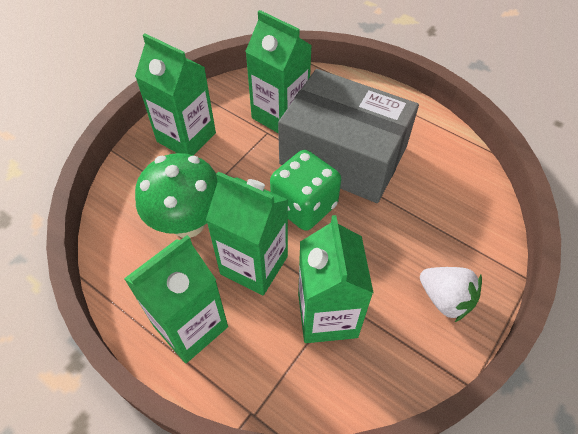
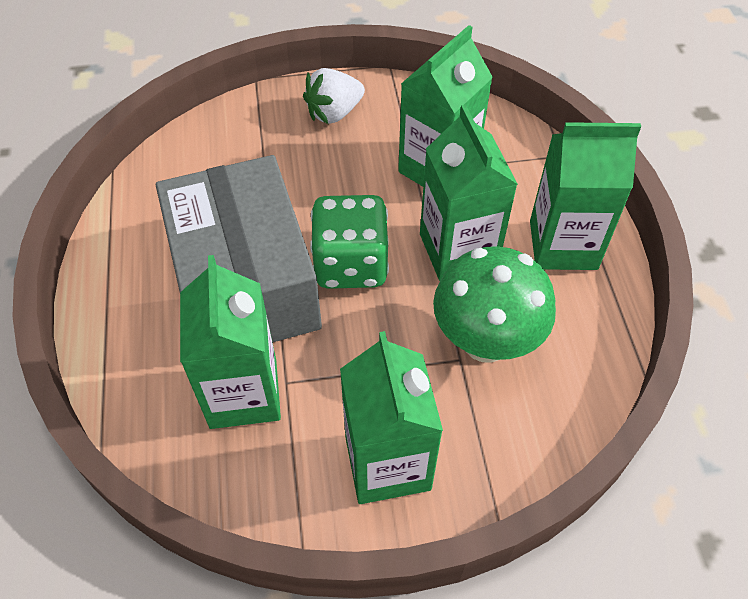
camera: 135 degrees left, 0 degrees up
(445, 299) = (334, 113): white strawberry -> white strawberry turned 120 degrees counterclockwise

